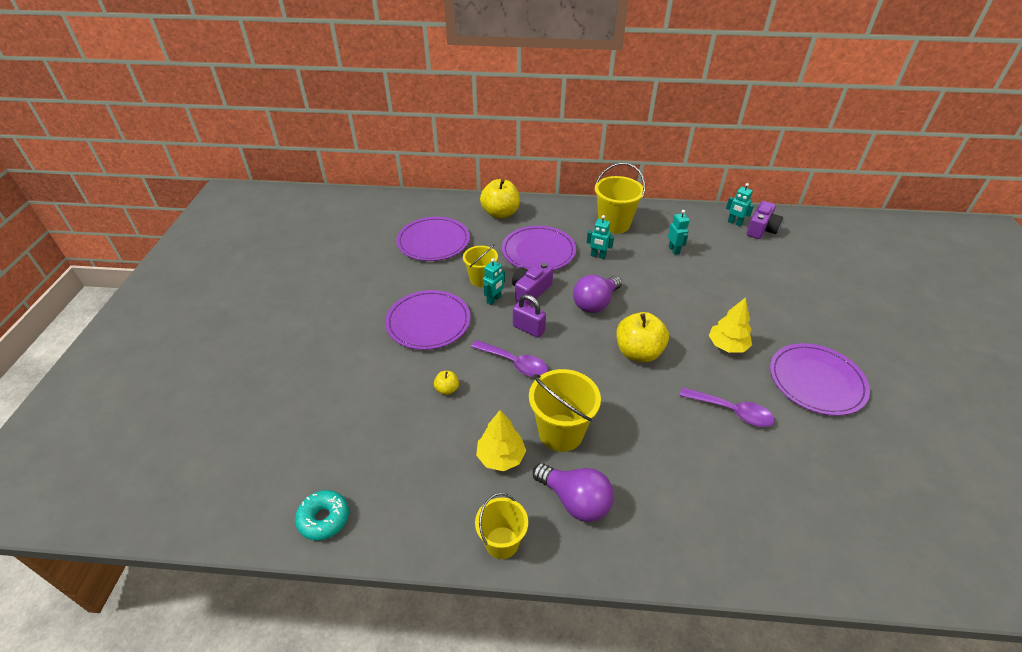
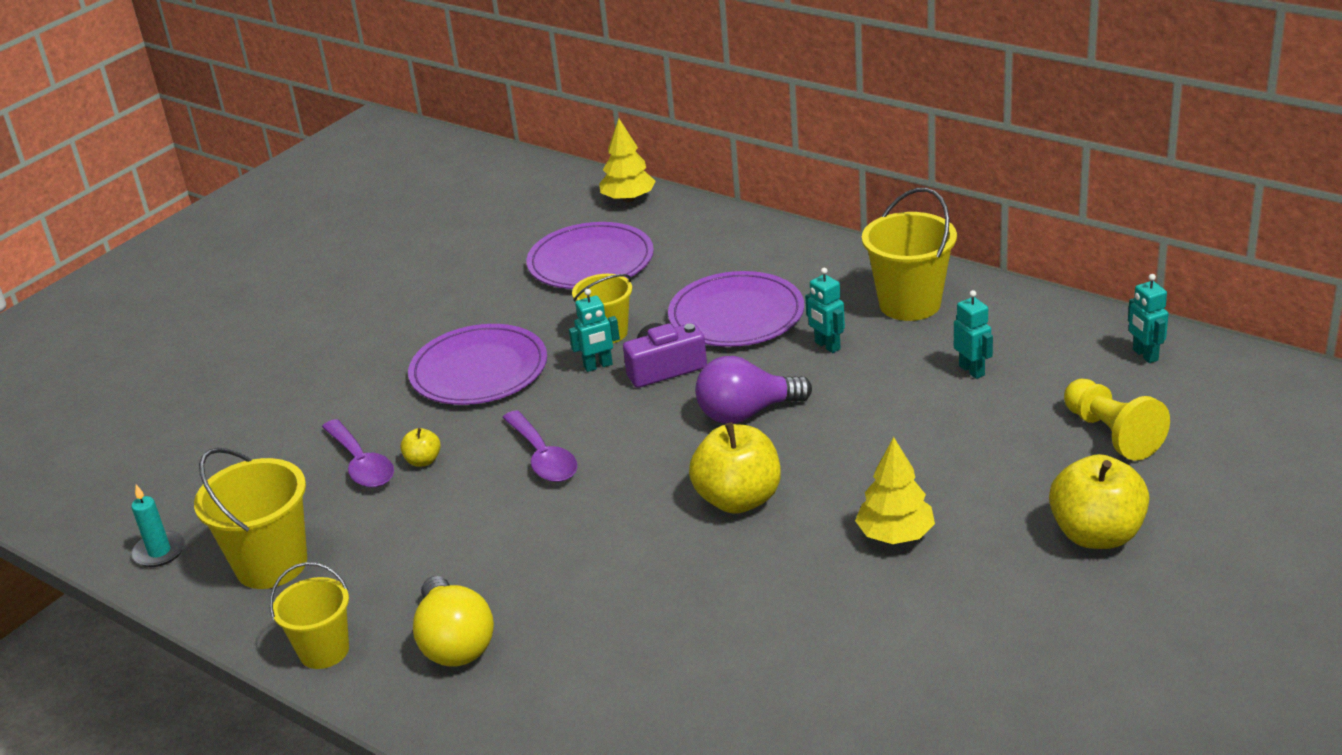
camera: 35 degrees right, 10 degrees down
(324, 519) = (159, 552): turquoise donut -> turquoise candle
(500, 213) = (734, 243): yellow apple -> yellow apple (1096, 534)
(501, 457) = (413, 561): yellow tree -> yellow tree (628, 199)
(528, 329) = (608, 419): purple padlock -> none
(561, 432) = (517, 561): yellow bucket -> yellow bucket (271, 564)
(575, 501) = (455, 643): purple light bulb -> yellow light bulb
(674, 250) = (972, 370): turquoise robot -> turquoise robot turned 45 degrees counterclockwise
(732, 411) = (795, 622): purple spoon -> purple spoon (361, 464)
(760, 264) = (1111, 434): none -> yellow pawn
(761, 229) = (1187, 378): purple camera -> none
(816, 381) = (990, 632): purple plate -> none

